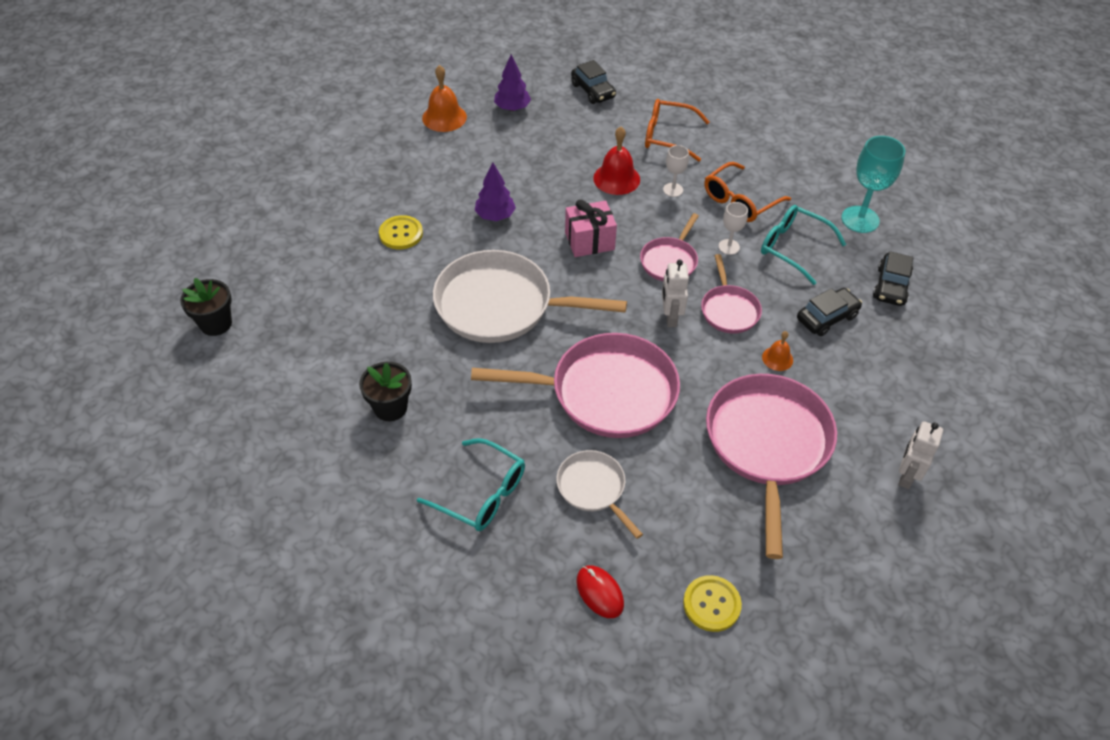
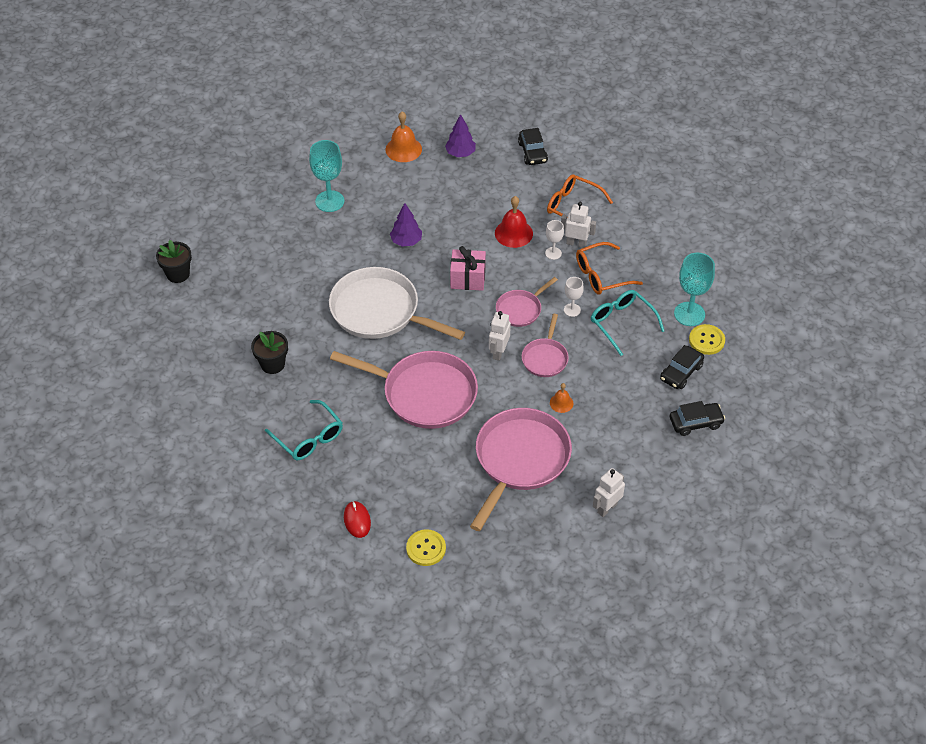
camera: 20 degrees right, 0 degrees up
(380, 192) = (329, 201): none -> turquoise goblet
(401, 234) = (331, 238): yellow button -> yellow button (706, 340)
(593, 488) = (384, 455): white pan -> none
(693, 173) = (576, 243): none -> white robot
(827, 317) = (616, 383): black car -> black car (695, 423)

